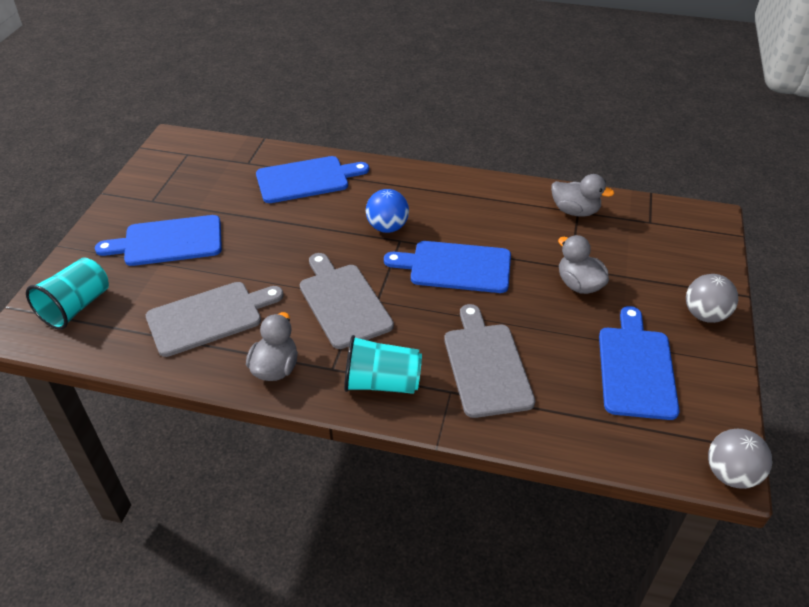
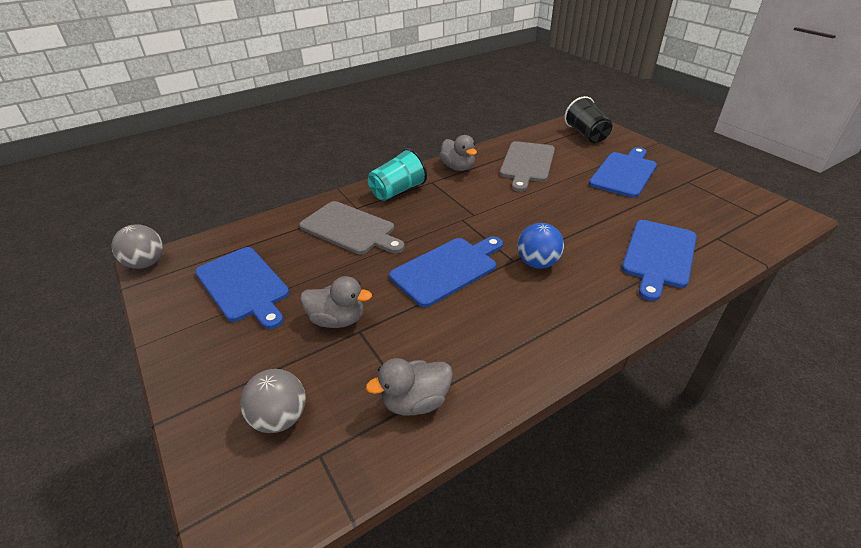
camera: 135 degrees right, 5 degrees down
(76, 307) = (586, 135): turquoise cup -> black cup
(343, 302) = (478, 207): grey cutting board -> none
(705, 315) = (200, 367): grey ball -> grey ball (280, 418)

